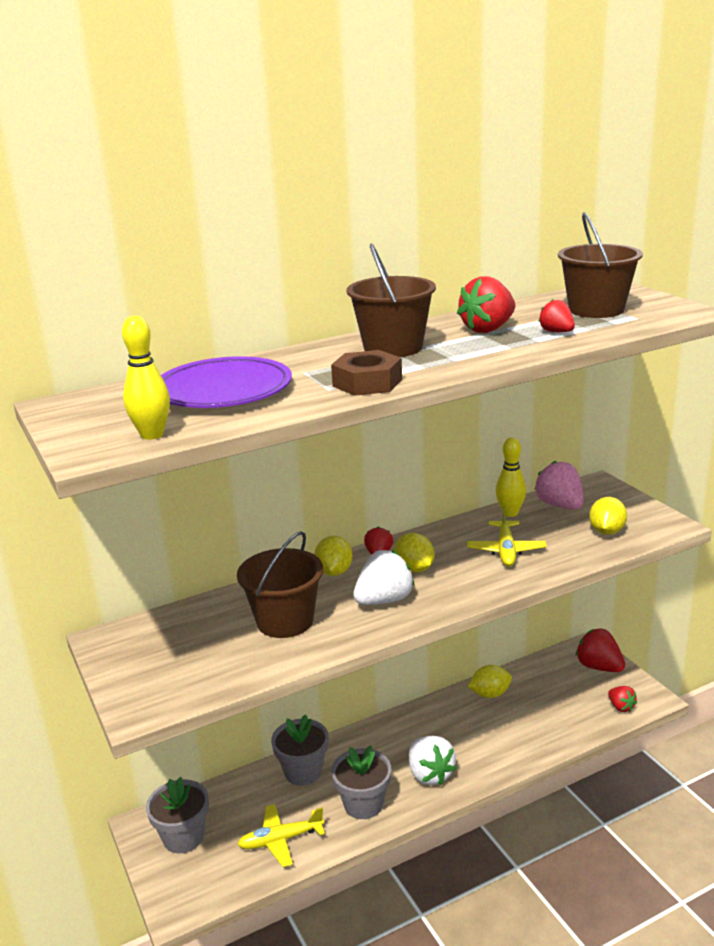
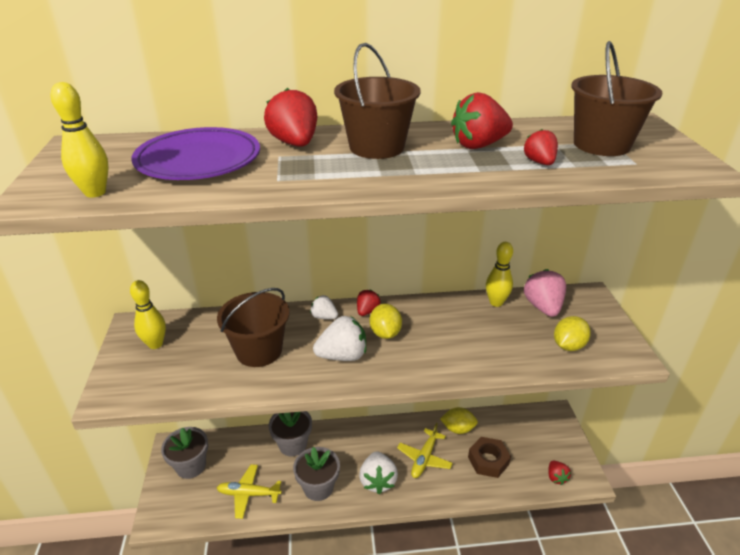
camera: 20 degrees right, 10 degrees up
(151, 649) = (155, 344): none -> yellow bowling pin
(334, 572) = (324, 317): yellow lemon -> white strawberry
(367, 383) = (315, 180): brown nut -> brown nut (488, 460)
(506, 550) = (469, 338): yellow plane -> yellow plane (424, 458)
(599, 667) = (556, 435): red strawberry -> red strawberry (295, 144)

